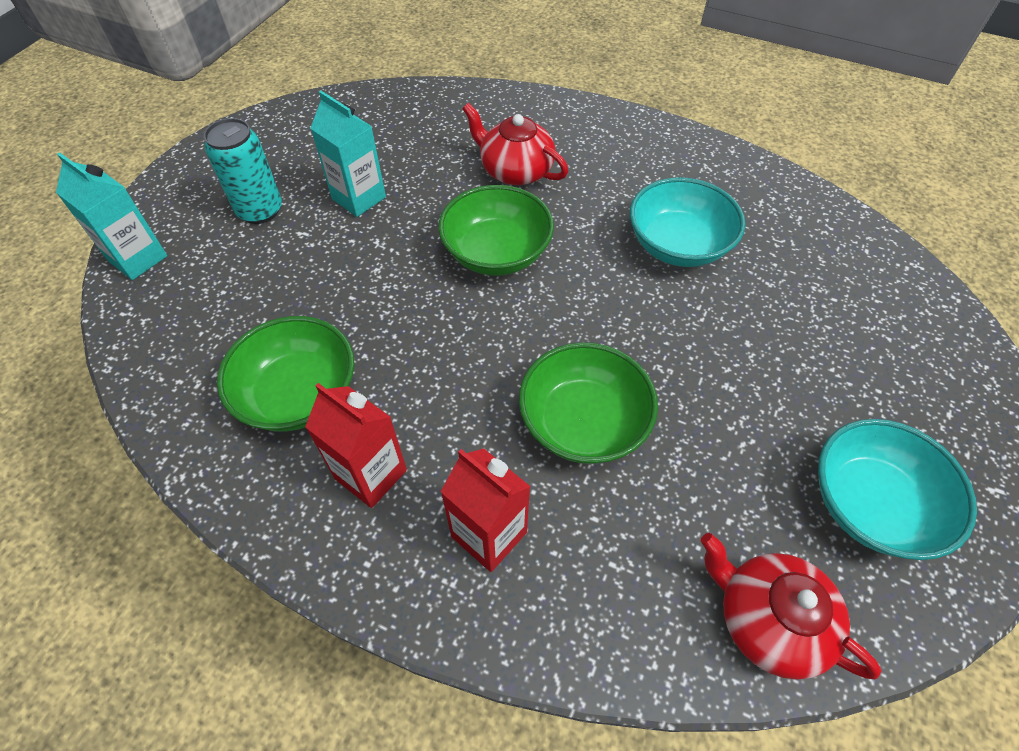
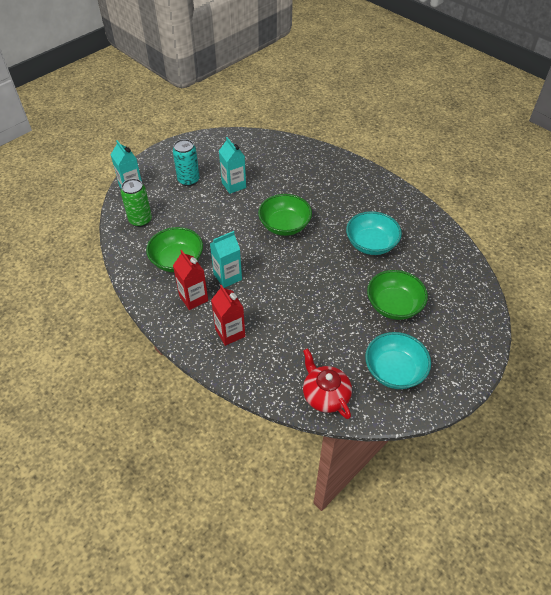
camera: 20 degrees right, 5 degrees down
(181, 324) = (140, 220): none -> green can
(427, 398) = (227, 277): none -> turquoise carton
(515, 170) = (311, 190): red teapot -> none
(583, 422) = (288, 304): green bowl -> green bowl (394, 305)

